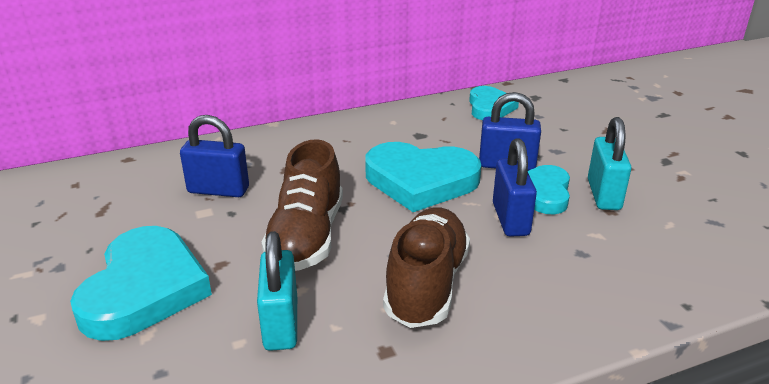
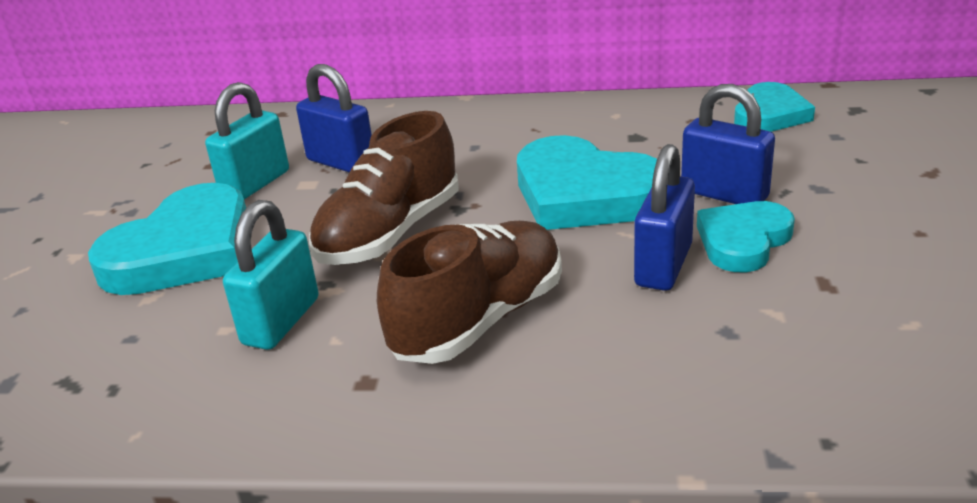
camera: 30 degrees right, 0 degrees up
(603, 195) = (837, 261): turquoise padlock -> turquoise padlock (255, 184)

